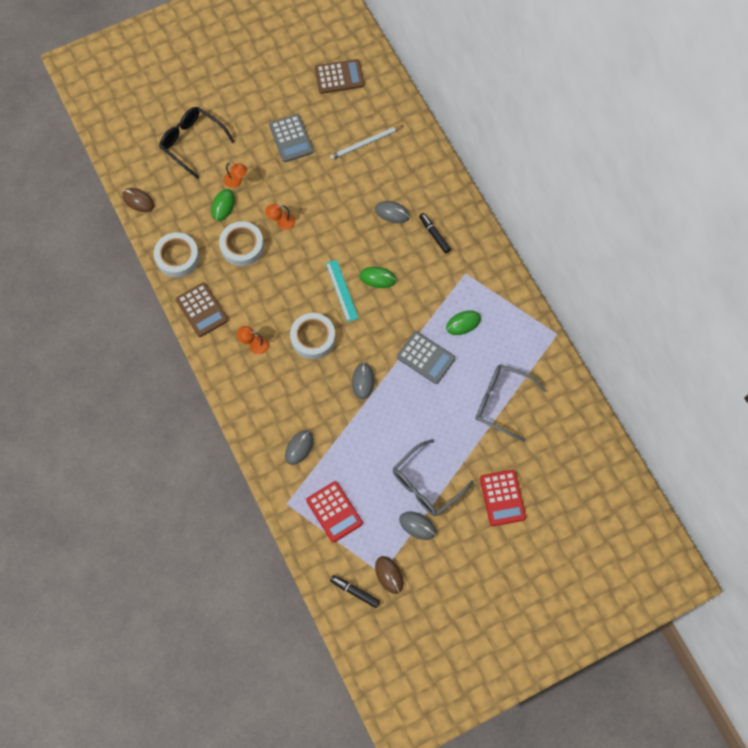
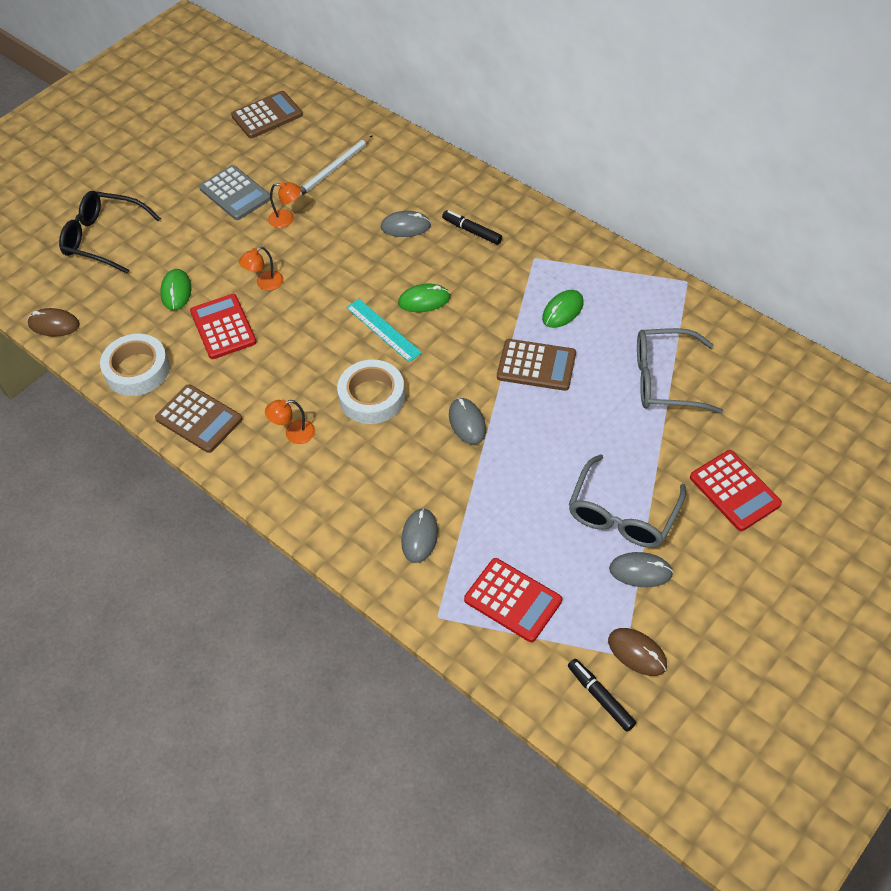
camera: 20 degrees left, 15 degrees down
(236, 181) = (183, 260): orange lamp -> orange lamp (287, 219)
(242, 246) = (223, 327): white tape -> red calculator
(355, 592) = (600, 697): black marker -> black marker turned 45 degrees clockwise
(426, 358) = (536, 365): grey calculator -> brown calculator

